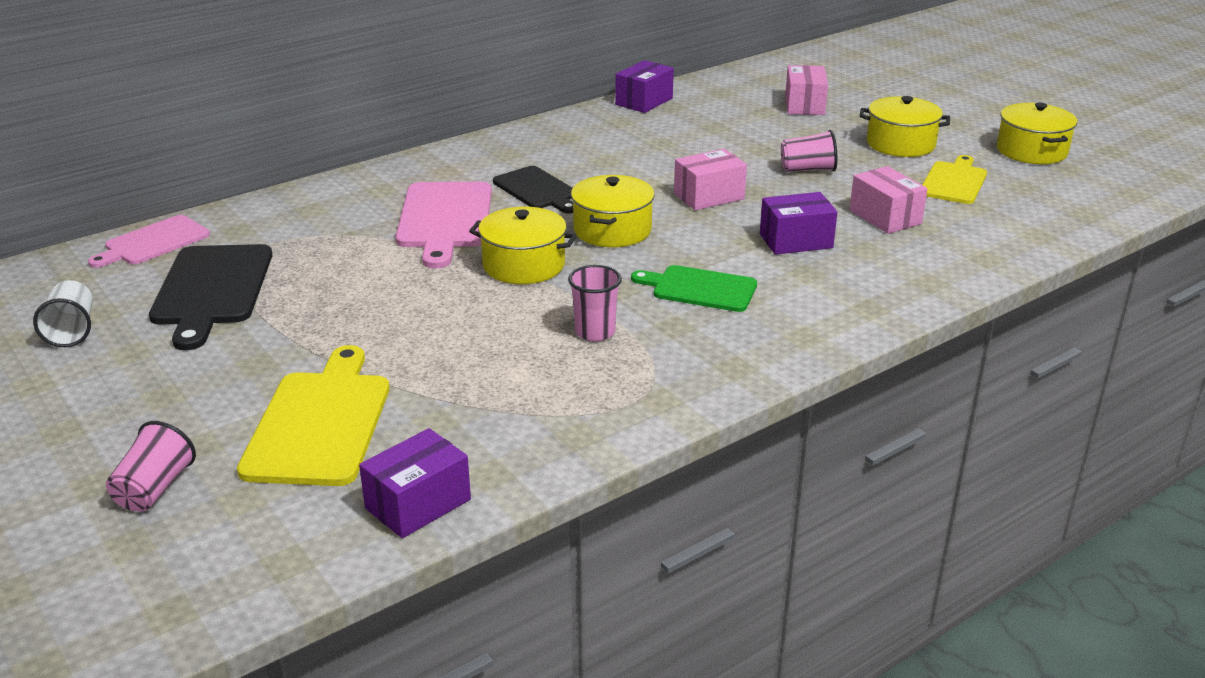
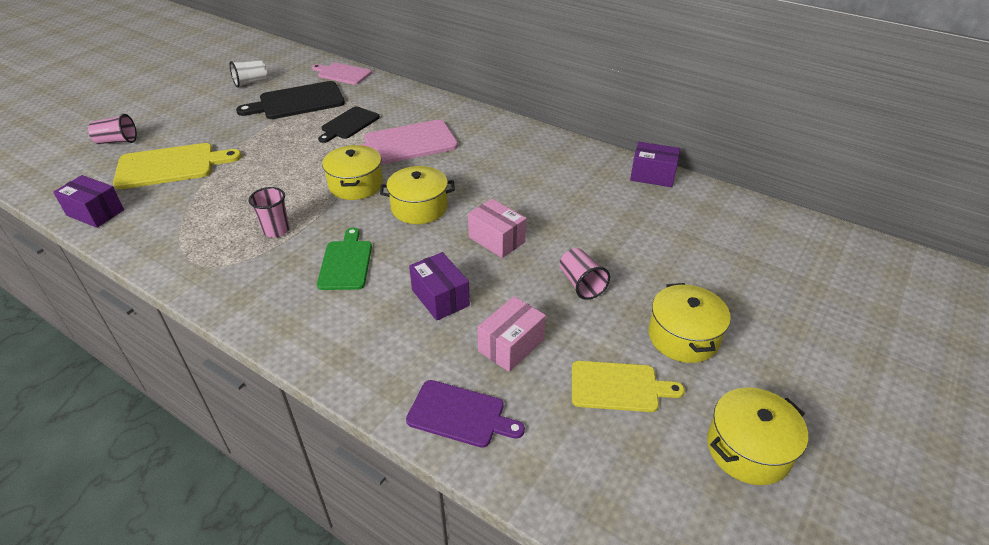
camera: 70 degrees right, 10 degrees up
(537, 190) = (465, 165): black cutting board -> black cutting board (348, 124)
(804, 105) = (724, 260): pink box -> none
(971, 255) = (460, 415): none -> purple cutting board

